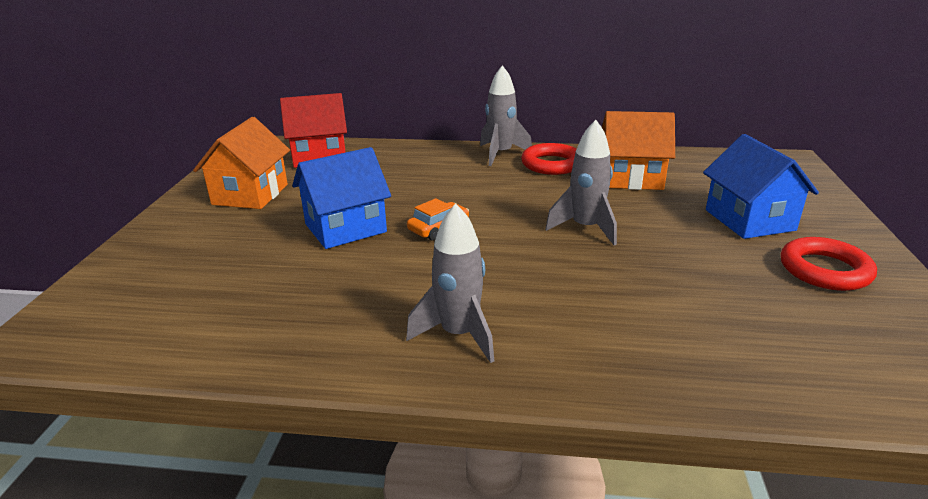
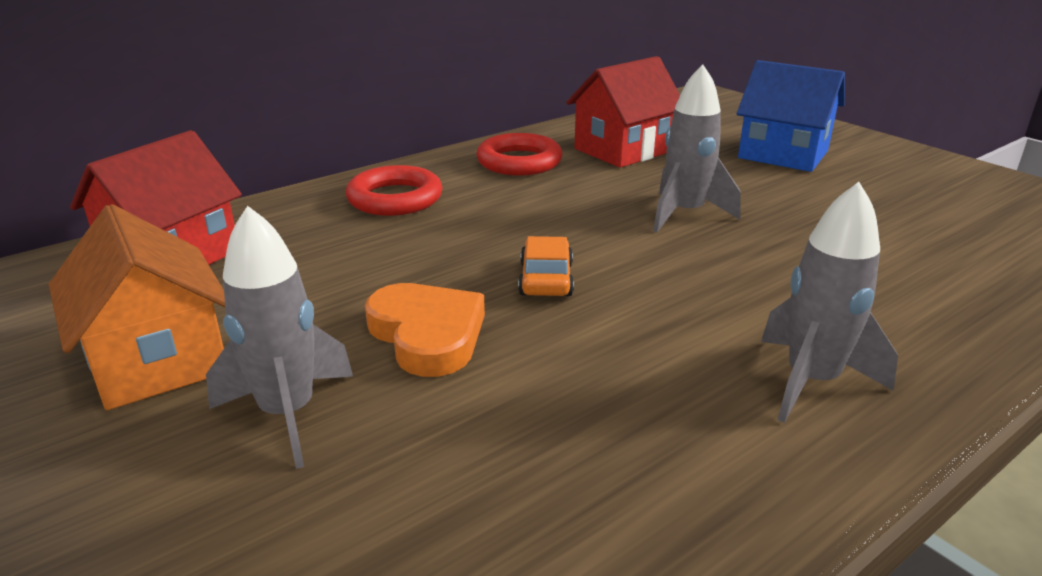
camera: 45 degrees left, 0 degrees up
(345, 228) = (427, 334): blue house -> orange heart
(501, 154) = (440, 169): grey rocket -> grey rocket (288, 414)
(631, 178) = (622, 150): orange house -> red house
(825, 270) = (903, 175): red ring -> red ring (395, 198)

